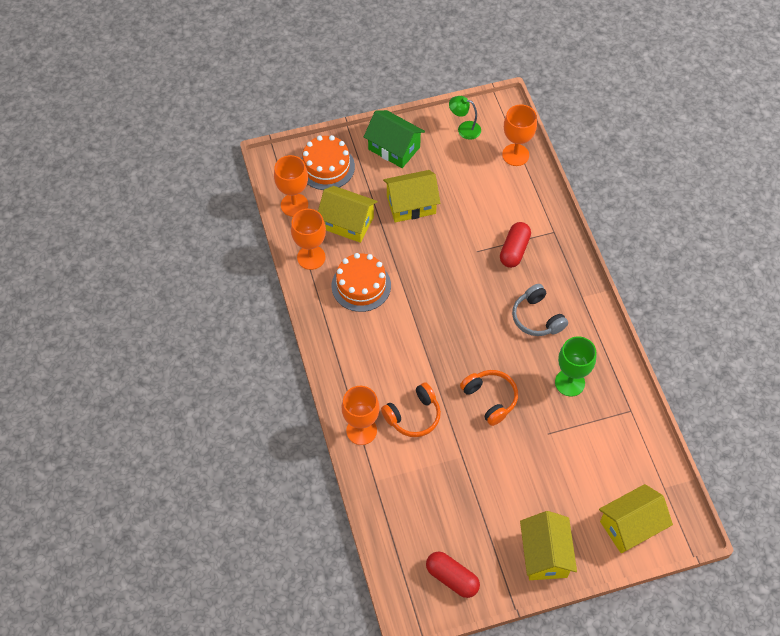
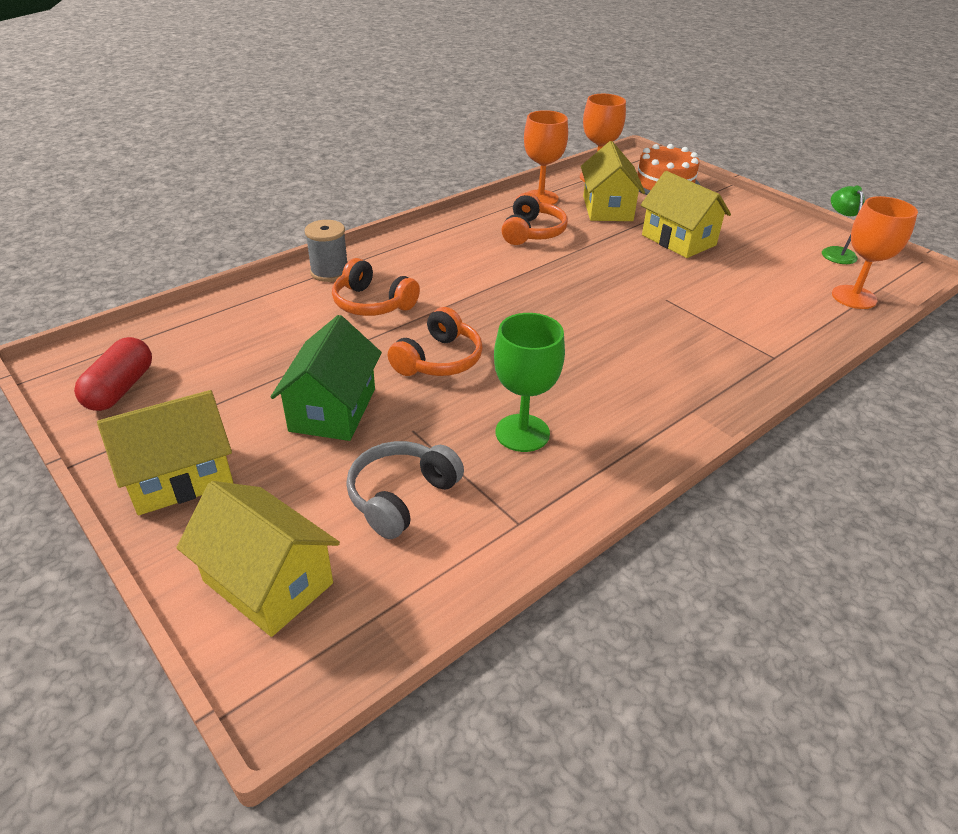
camera: 65 degrees right, 20 degrees down
(361, 285) = (532, 232): orange cake -> orange headphones
(361, 430) = (329, 272): orange goblet -> grey spool
(394, 148) = (741, 214): green house -> green house (333, 410)
(514, 250) = (702, 328): red capsule -> none
(537, 318) = (610, 373): grey headphones -> grey headphones (401, 496)

